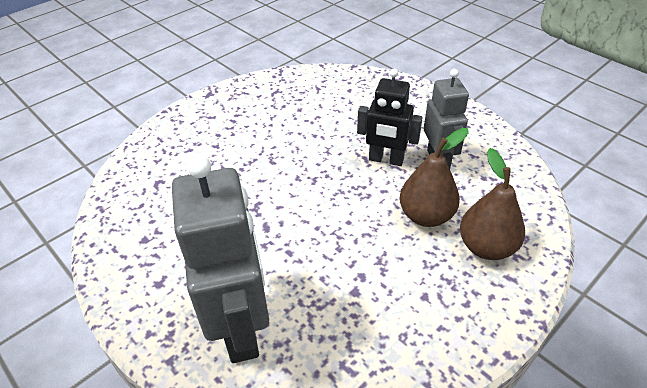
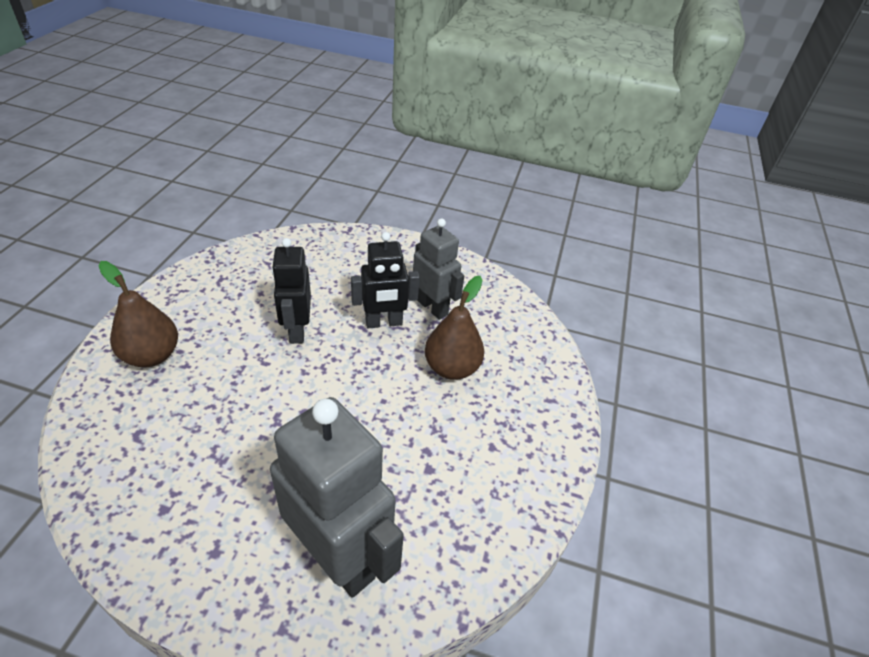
camera: 35 degrees left, 0 degrees up
(310, 145) = (297, 330): none -> black robot
(486, 247) = (517, 379): brown pear -> brown pear (151, 355)

